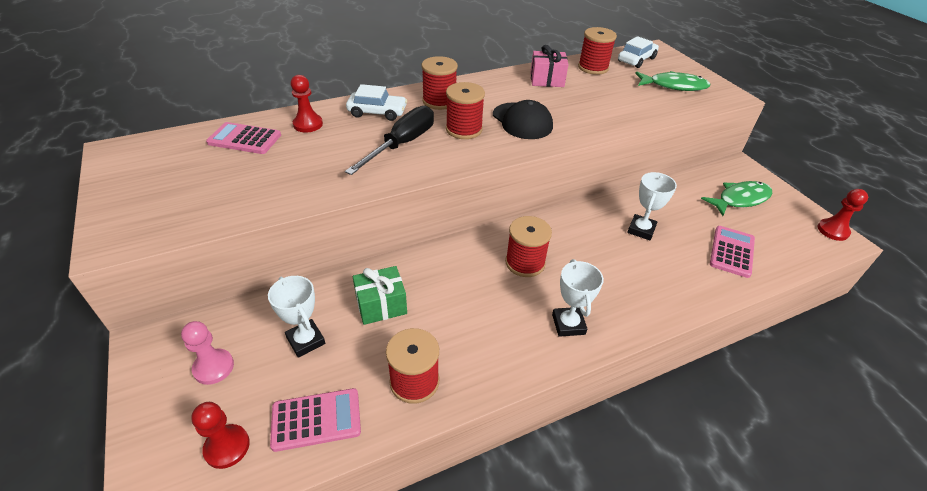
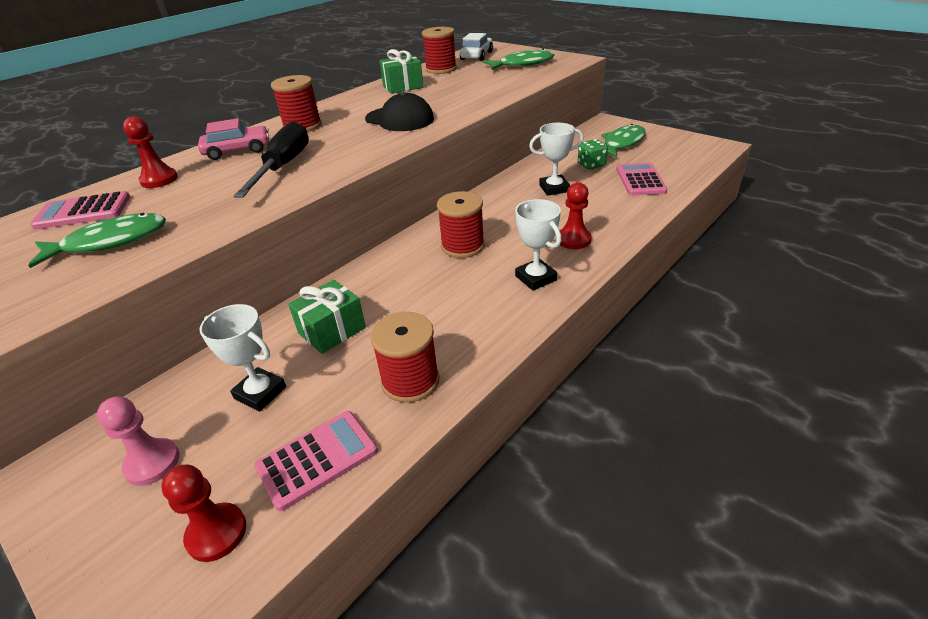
camera: 20 degrees left, 5 degrees down
(248, 178) = (110, 242): none -> green fish
(377, 112) = (238, 150): white car -> pink car
(464, 129) = (344, 139): red spool -> none
(547, 80) = (403, 87): pink gift -> green gift
(641, 230) = (554, 188): white trophy -> white trophy turned 75 degrees clockwise
(693, 215) = (591, 165): none -> green dice
(832, 231) = (707, 143): red pawn -> red pawn (573, 240)

